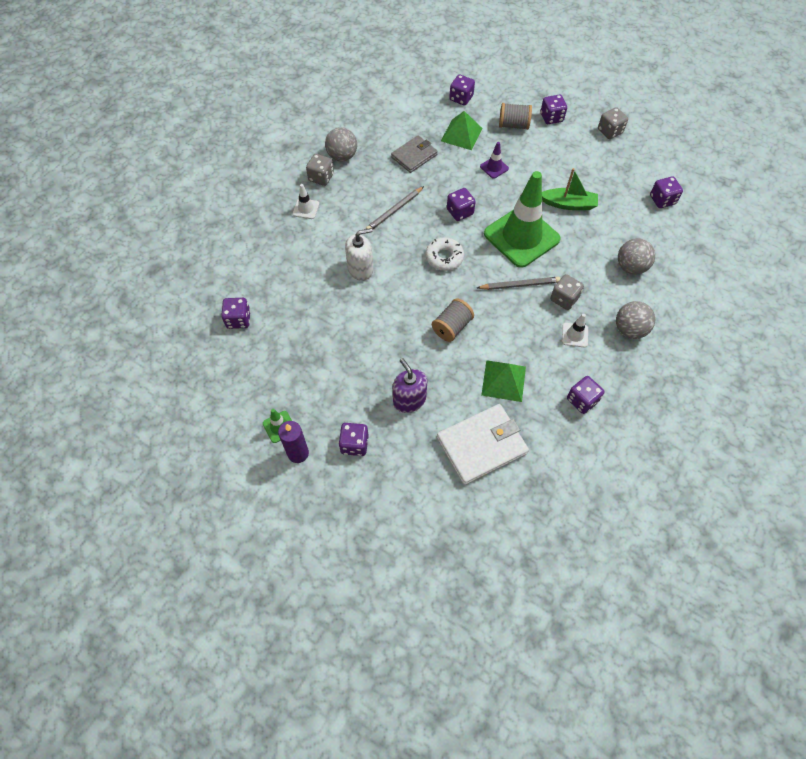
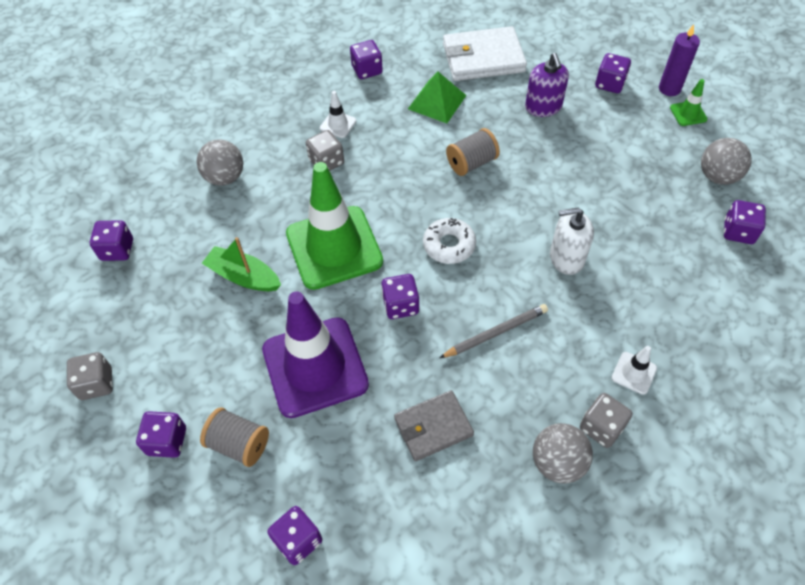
camera: 160 degrees left, 5 degrees down
(461, 134) = (336, 450): green pyramid -> none
(494, 167) = (315, 367): purple traffic cone -> purple traffic cone, size x2.49
(519, 285) = (369, 189): grey pencil -> none
(629, 329) = (276, 116): grey ball -> grey ball (718, 176)

